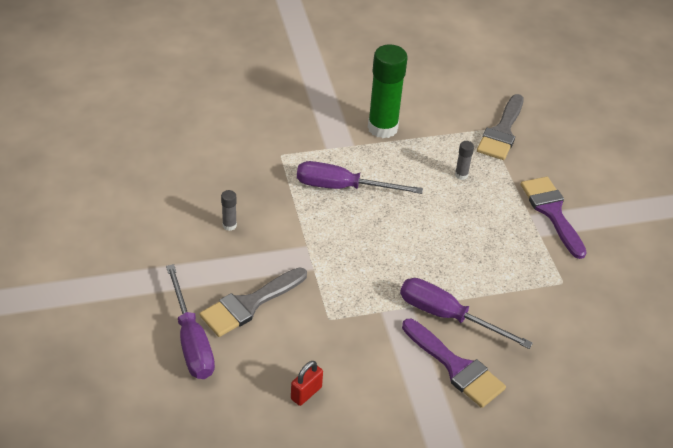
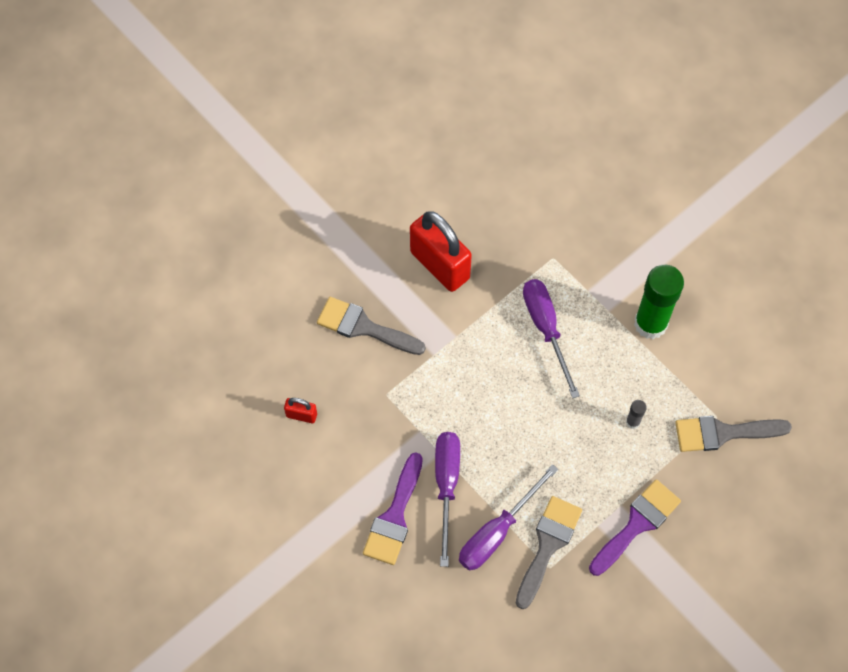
camera: 65 degrees right, 20 degrees up
(191, 340) = (303, 306): purple screwdriver -> purple screwdriver (497, 531)
(229, 225) = (439, 265): grey glue stick -> red padlock
(541, 274) = (547, 545): none -> grey brush

